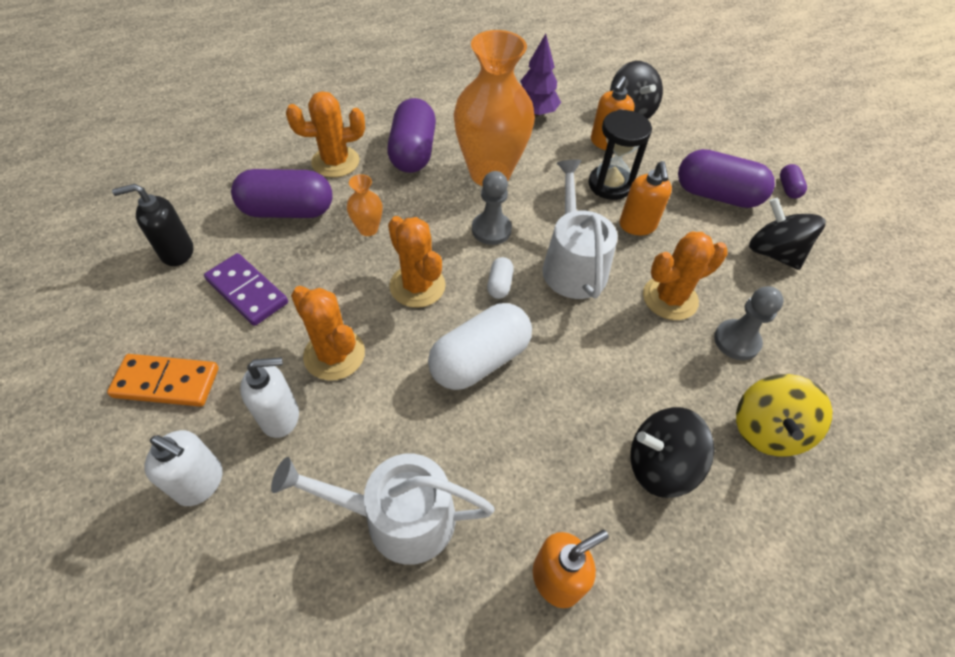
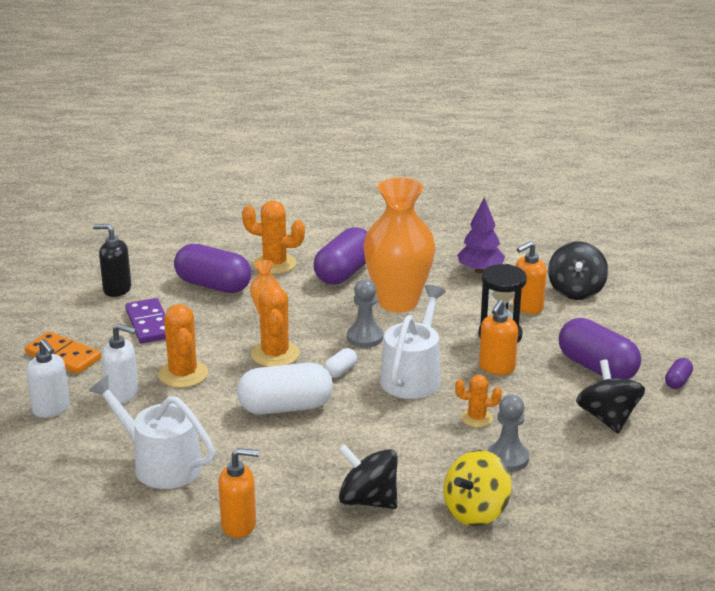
camera: 30 degrees right, 25 degrees down
(670, 298) = (476, 418): orange cactus -> orange cactus, size x0.61

